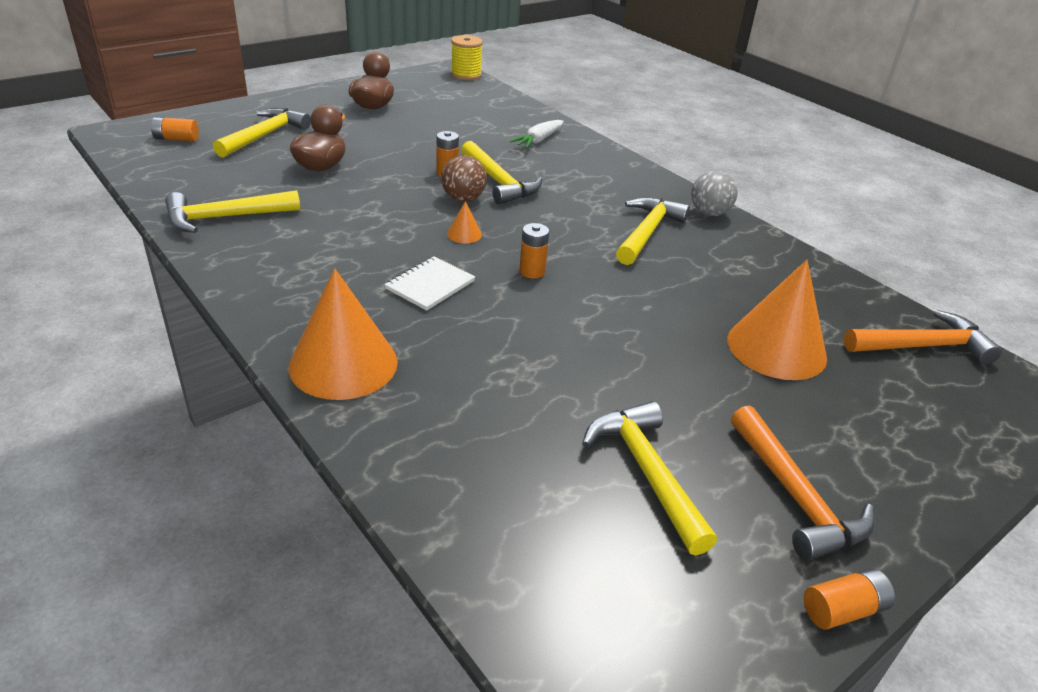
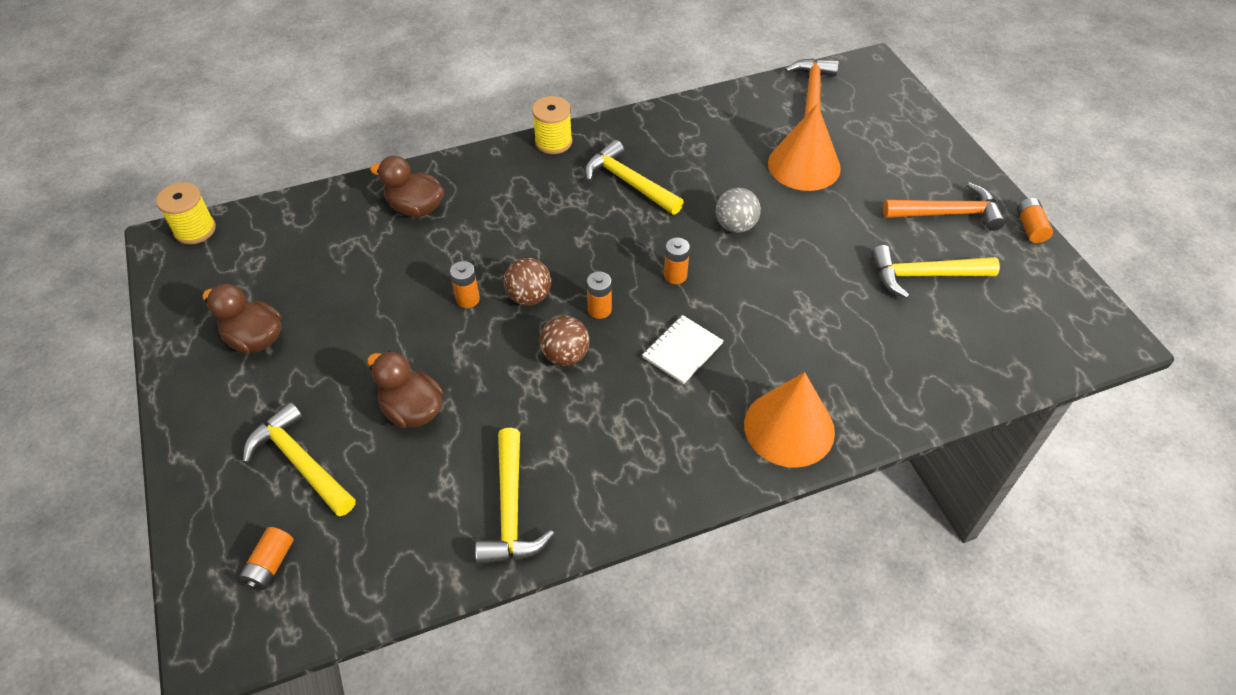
camera: 70 degrees left, 15 degrees up
(400, 223) = (565, 355): none -> brown ball
(430, 285) = (682, 350): white notebook -> white notebook turned 75 degrees clockwise
(464, 234) = (599, 309): orange cone -> orange battery
(499, 182) = (502, 261): yellow hammer -> none
(538, 140) = (415, 208): white carrot -> brown duck
(670, 188) = (553, 142): none -> yellow spool
(709, 213) = (606, 133): grey ball -> grey ball (735, 226)

